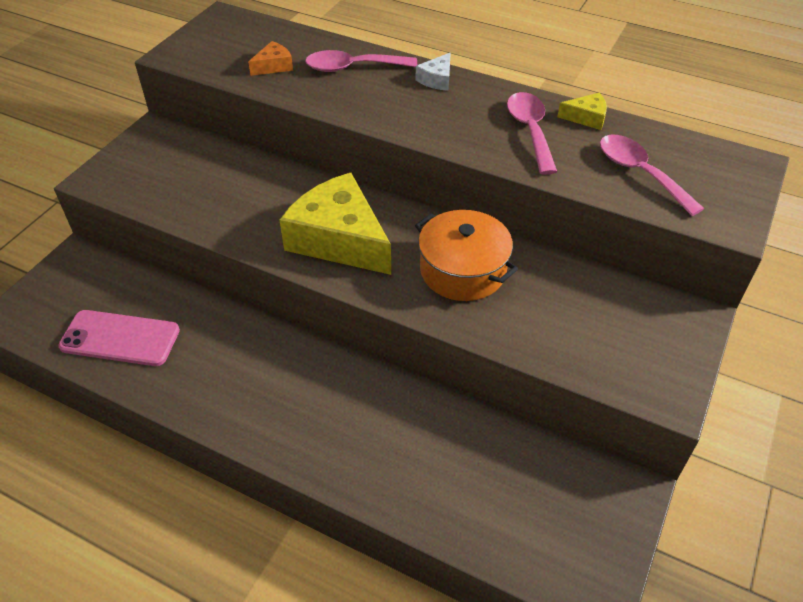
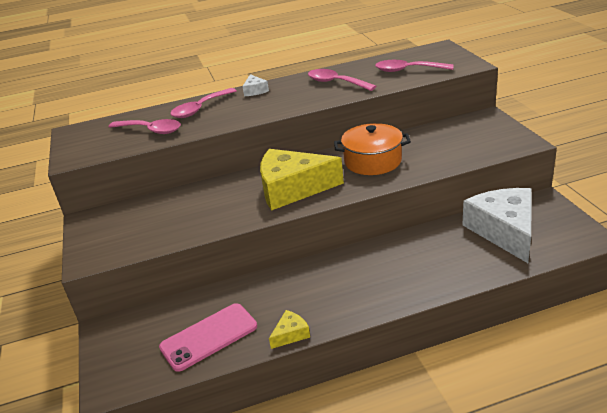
camera: 40 degrees left, 15 degrees down
(274, 66) = (151, 130): orange cheese -> pink spoon
(519, 483) = (504, 231): none -> white cheese
(586, 118) = (351, 67): yellow cheese -> yellow cheese (290, 334)

